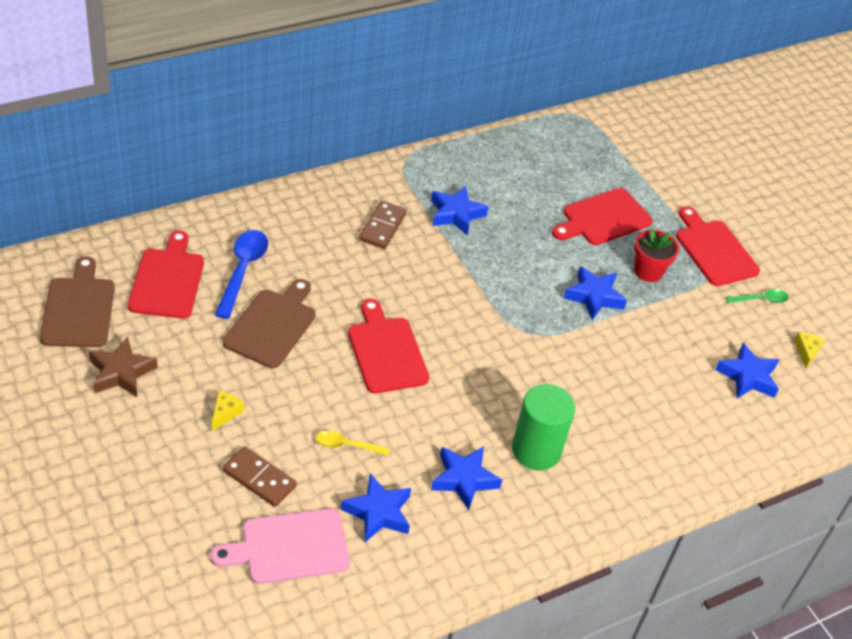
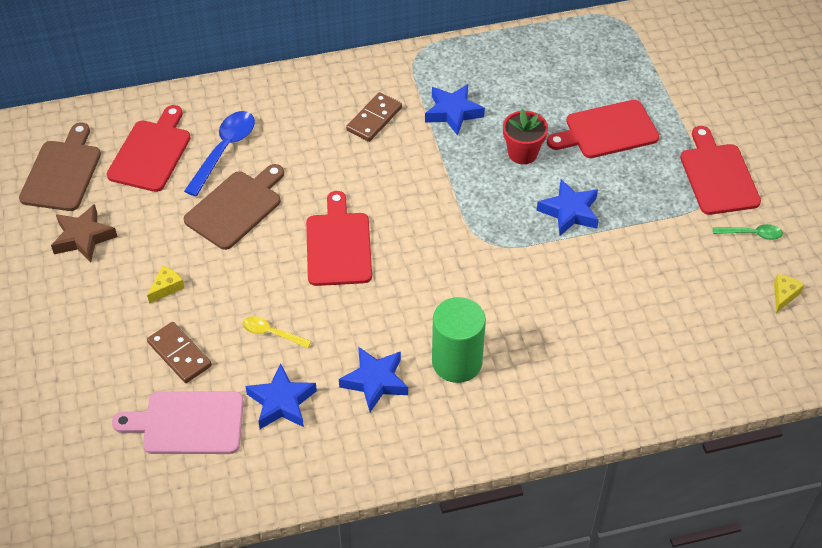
camera: 20 degrees right, 5 degrees up
(648, 271) = (637, 191): red flower pot -> red flower pot (522, 153)
(748, 377) = (708, 314): blue star -> none

